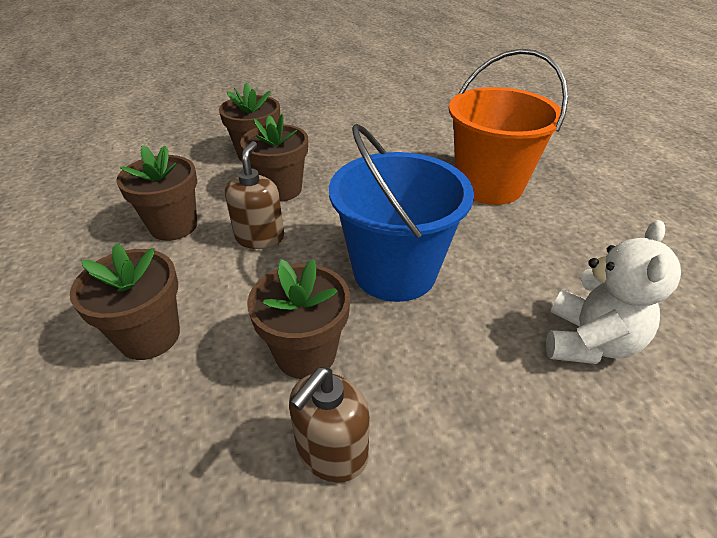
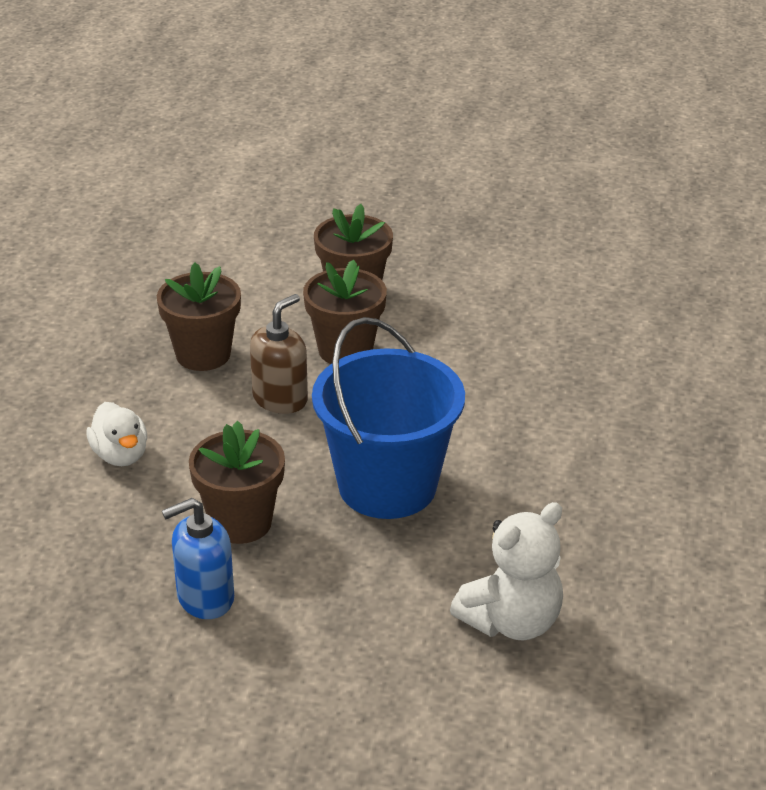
camera: 30 degrees right, 5 degrees down
(149, 336) = (120, 455): brown flower pot -> white duck
(331, 452) = (205, 598): brown soap dispenser -> blue soap dispenser
(488, 185) = (601, 433): orange bucket -> none

